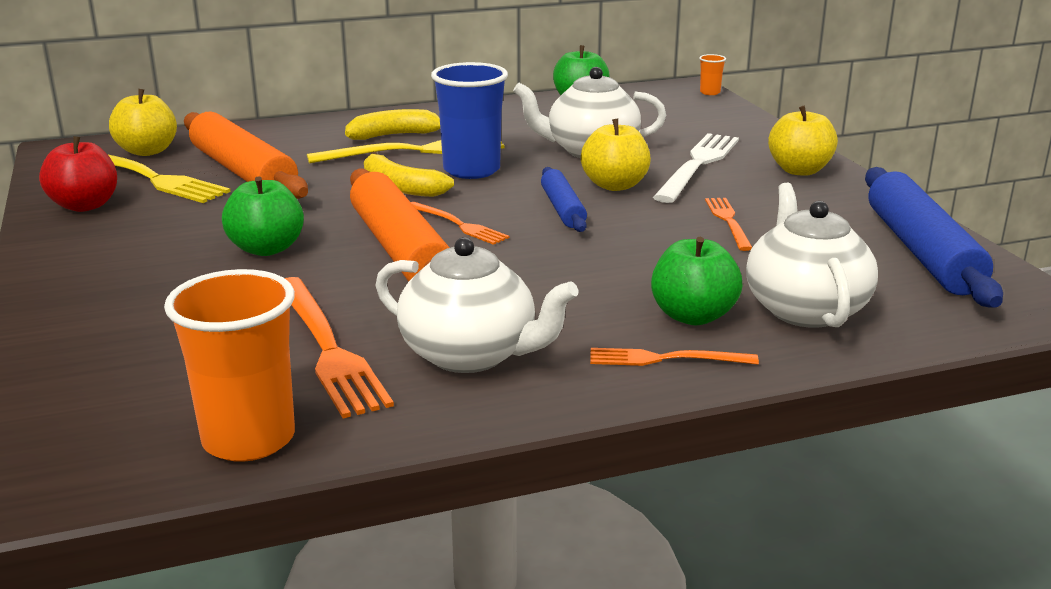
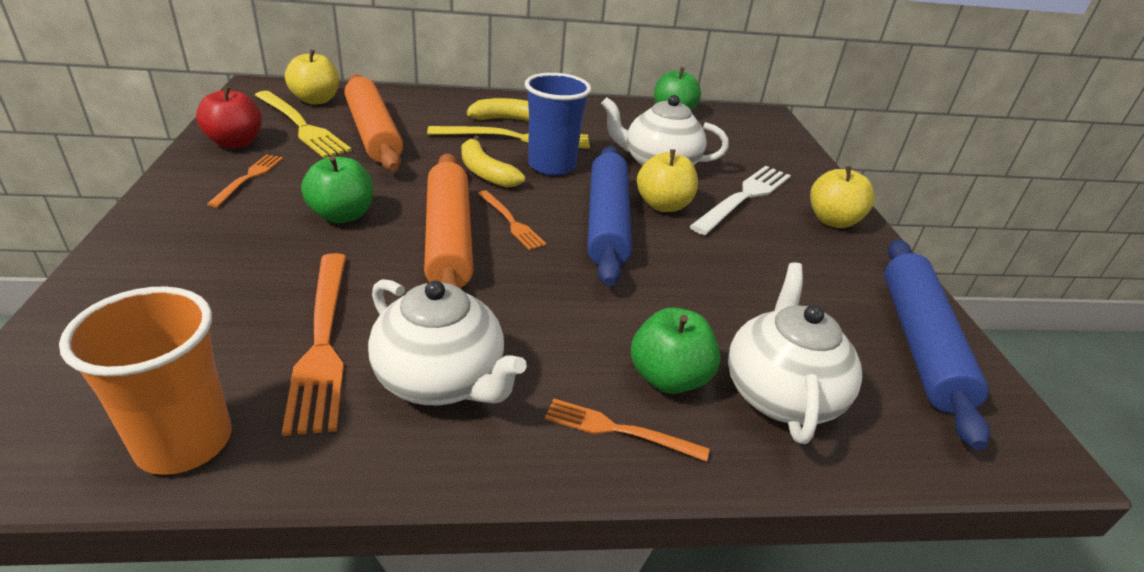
camera: 10 degrees right, 10 degrees up
(563, 209) = (607, 222): blue rolling pin -> blue rolling pin, size x1.82
(710, 92) = (784, 123): orange cup -> none
(728, 222) = (747, 267): orange fork -> orange fork (248, 178)

